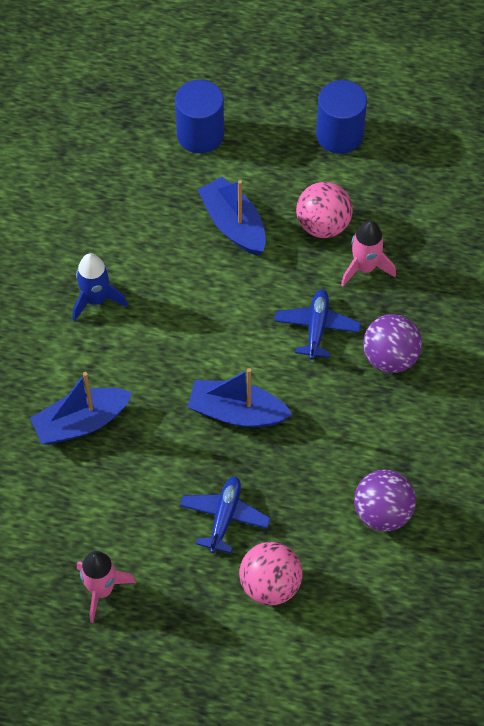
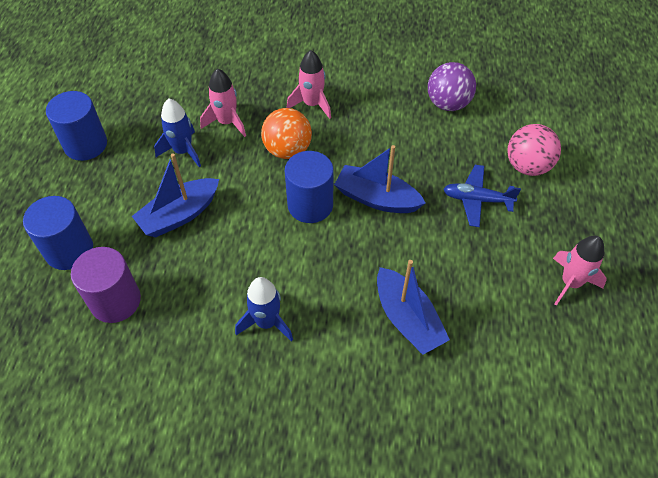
camera: 95 degrees left, 5 degrees down
(137, 176) = (115, 301): none -> purple cylinder
(234, 346) = (310, 205): none -> blue cylinder
(237, 412) = (376, 198): blue boat -> blue boat turned 105 degrees clockwise
(316, 327) = (287, 150): blue plane -> orange ball
(323, 225) = (183, 151): pink ball -> blue rocket
(390, 357) = (312, 104): purple ball -> pink rocket

